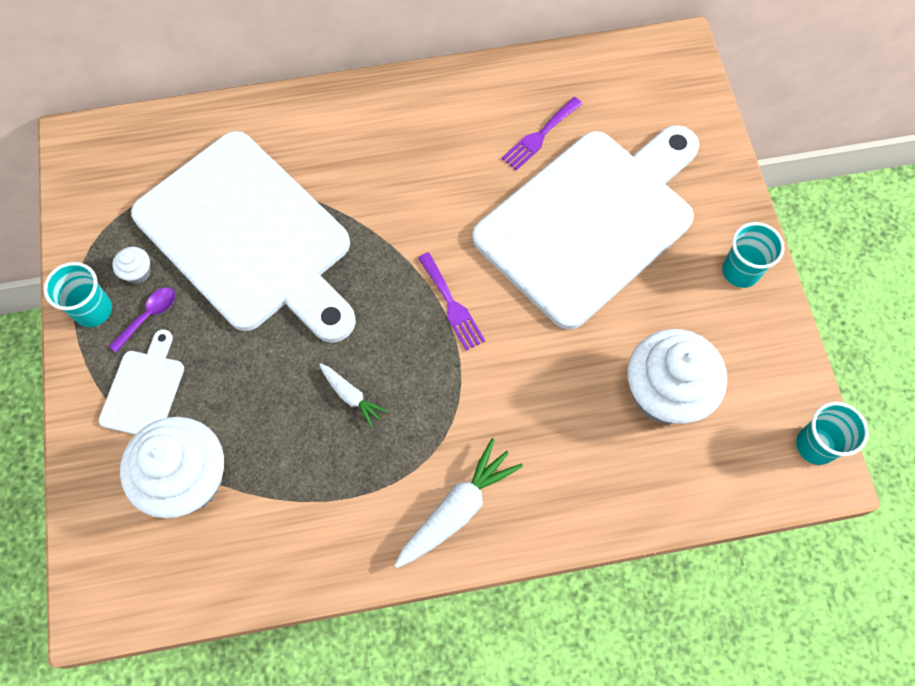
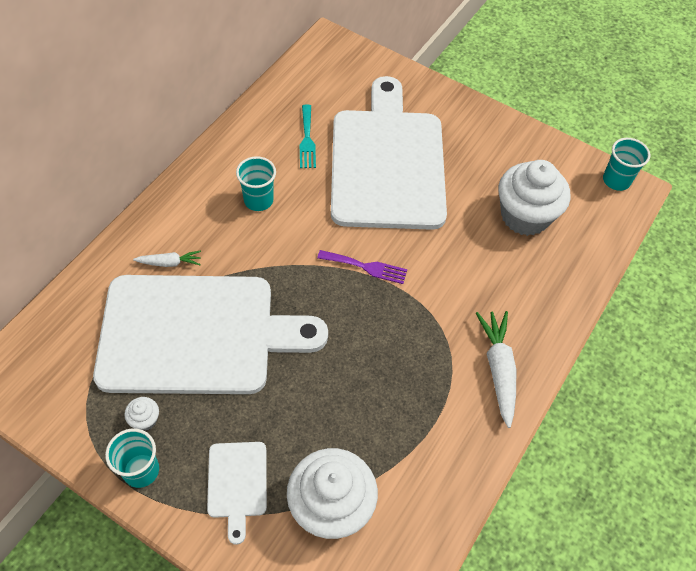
camera: 50 degrees left, 10 degrees down
(144, 389) = (237, 483): white cutting board -> white cutting board turned 150 degrees counterclockwise
(148, 316) = (186, 439): purple spoon -> none
(351, 396) = (370, 366): white carrot -> white carrot (170, 263)
(539, 136) = (307, 140): purple fork -> turquoise fork
(740, 271) = (488, 128): turquoise cup -> turquoise cup (258, 200)

